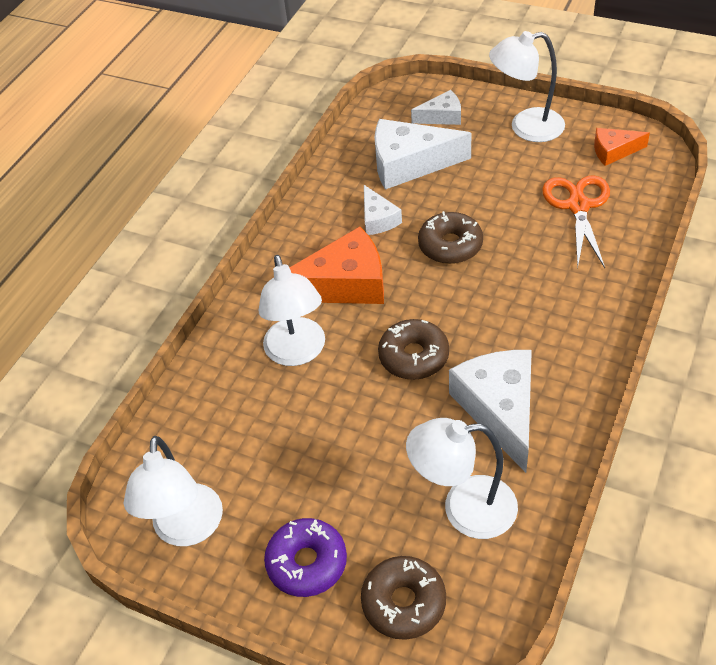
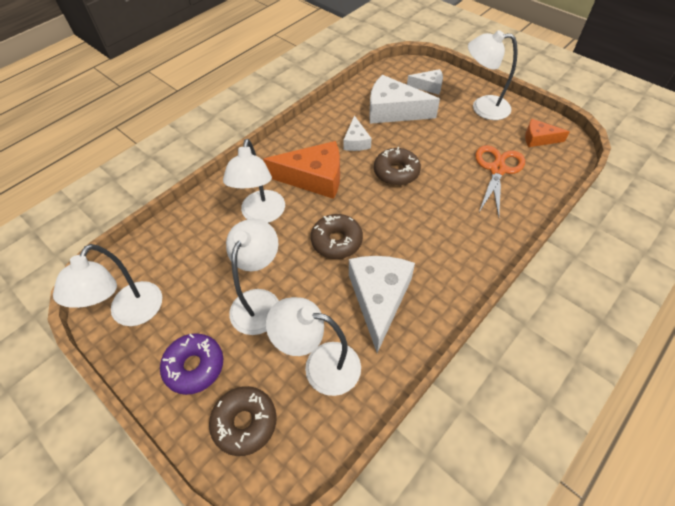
camera: 15 degrees right, 5 degrees up
(350, 460) = (259, 301): none -> white lamp

